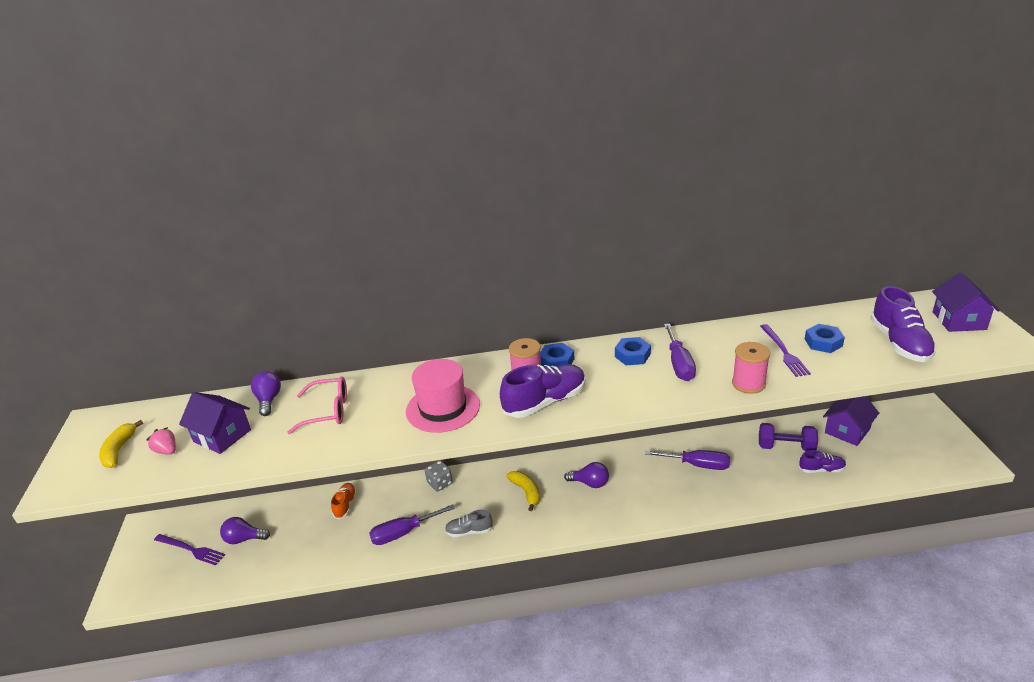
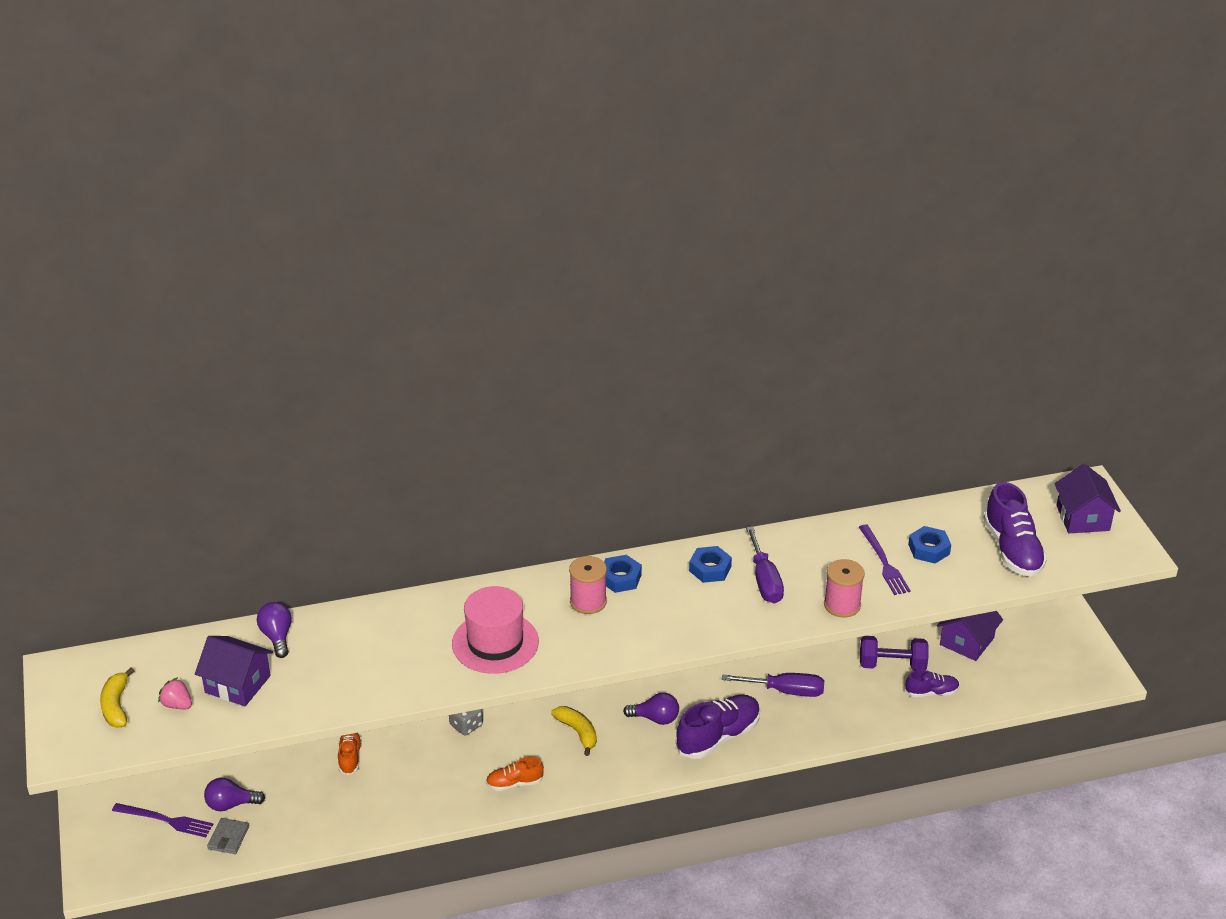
camera: 10 degrees left, 5 degrees up
(232, 567) = (228, 838): none -> grey wallet
(327, 411) = (356, 650): pink glasses -> none
(403, 533) = (433, 788): purple screwdriver -> none
(469, 531) = (514, 783): grey shoe -> orange shoe
(545, 402) = (614, 632): purple shoe -> purple shoe (718, 737)

